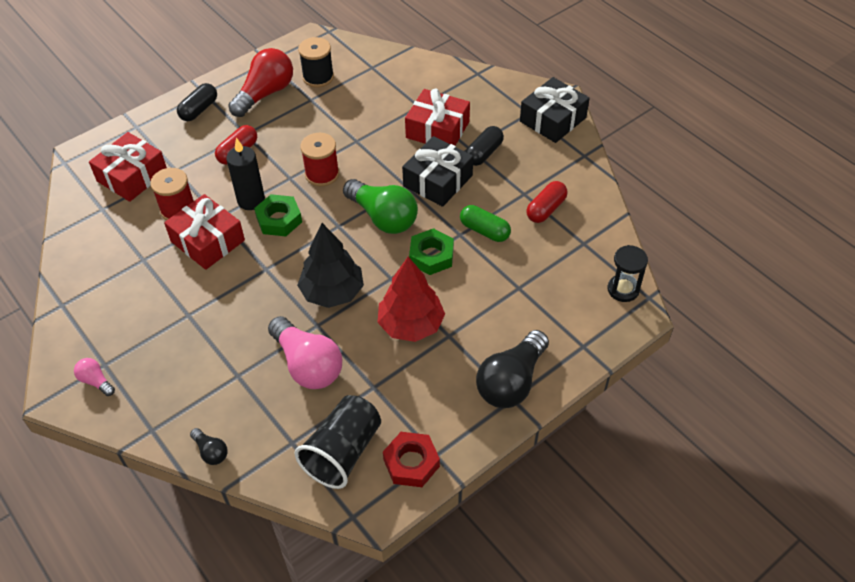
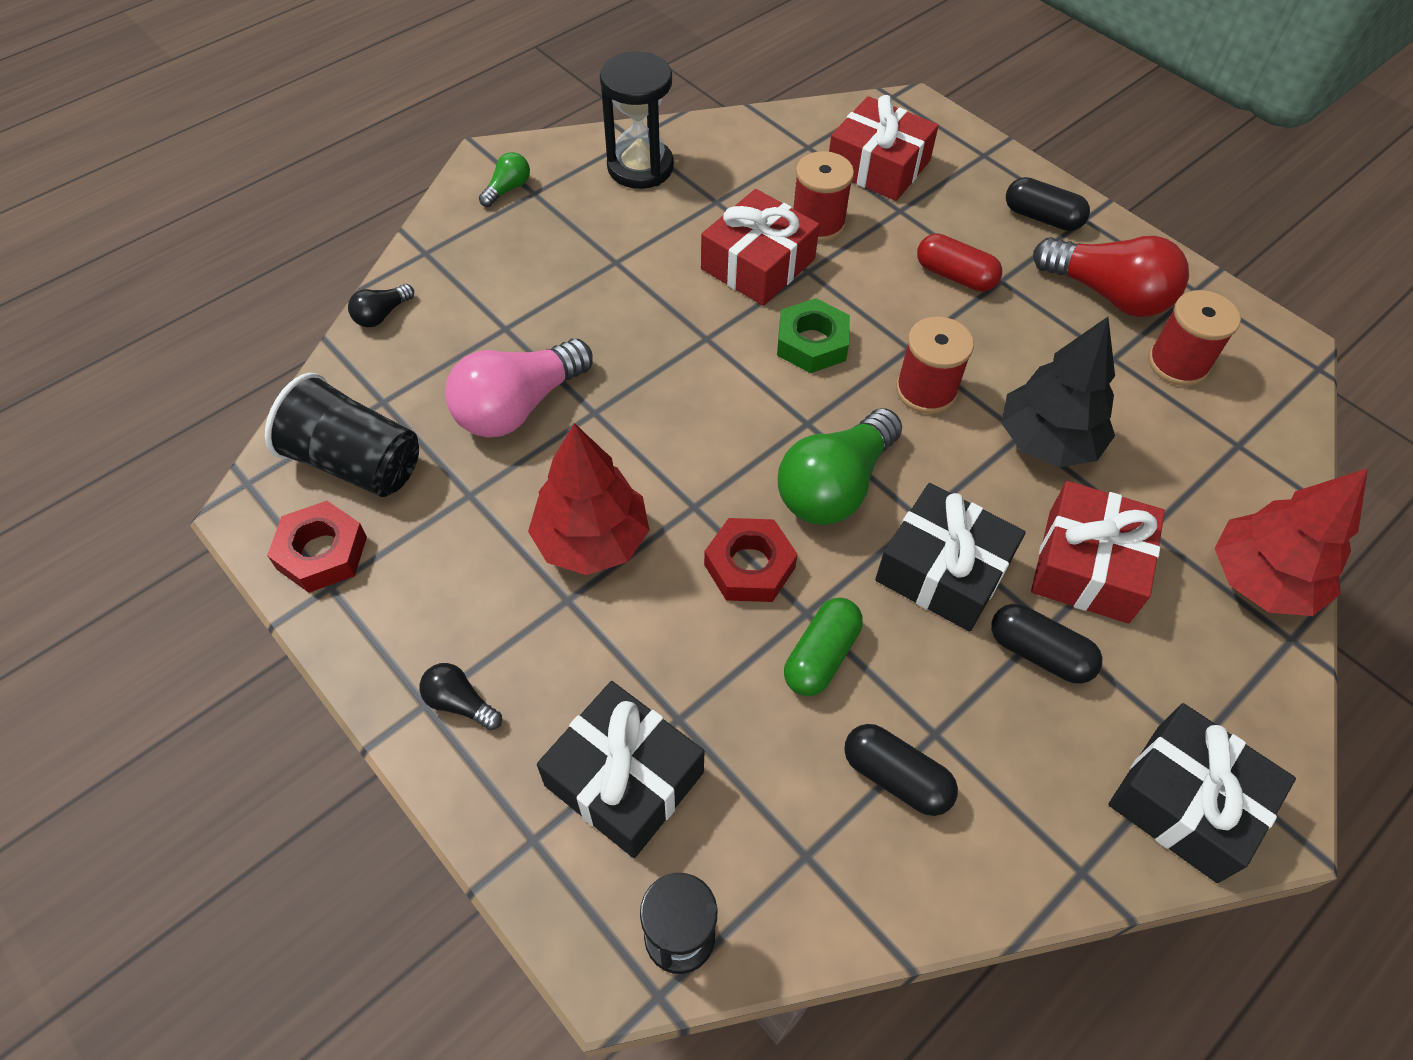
camera: 85 degrees right, 5 degrees up
(95, 301) = (640, 167): none -> black hourglass
(96, 381) = (508, 189): pink light bulb -> green light bulb
(251, 200) = (849, 304): black candle -> none
(318, 77) = (1177, 363): black spool -> red spool
(332, 292) = (661, 426): black tree -> black tree (1047, 441)
(431, 256) = (749, 566): green nut -> red nut
(448, 76) = (1261, 580): none -> red tree
(511, 382) = (460, 703): black light bulb -> black light bulb, size x0.47
(546, 209) = (895, 777): red capsule -> black capsule
(550, 309) = (624, 778): none -> black gift

